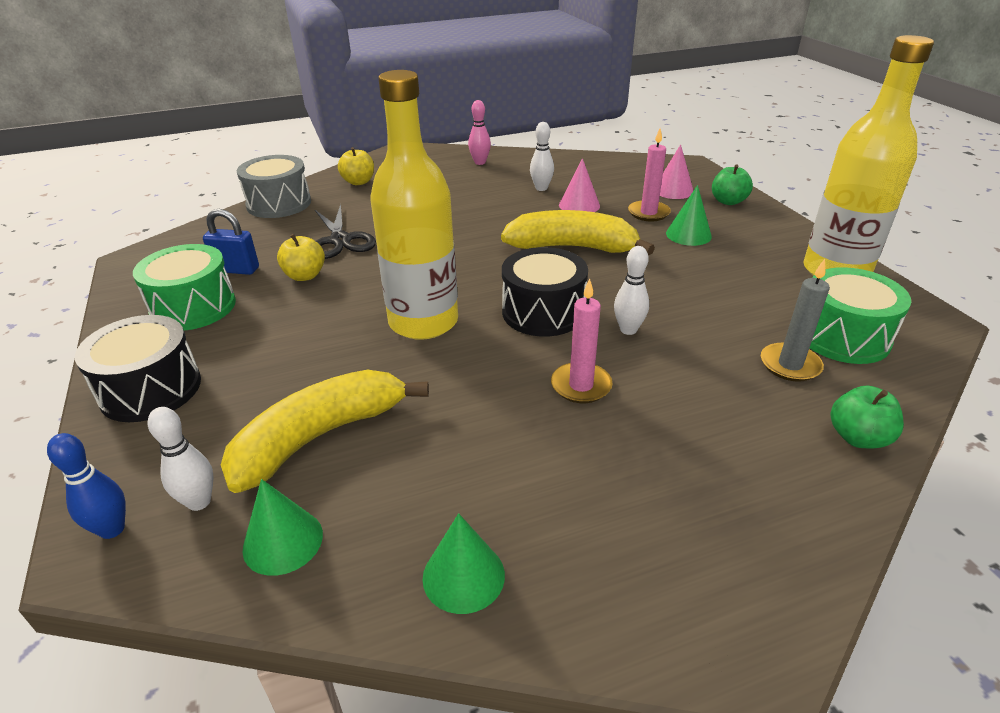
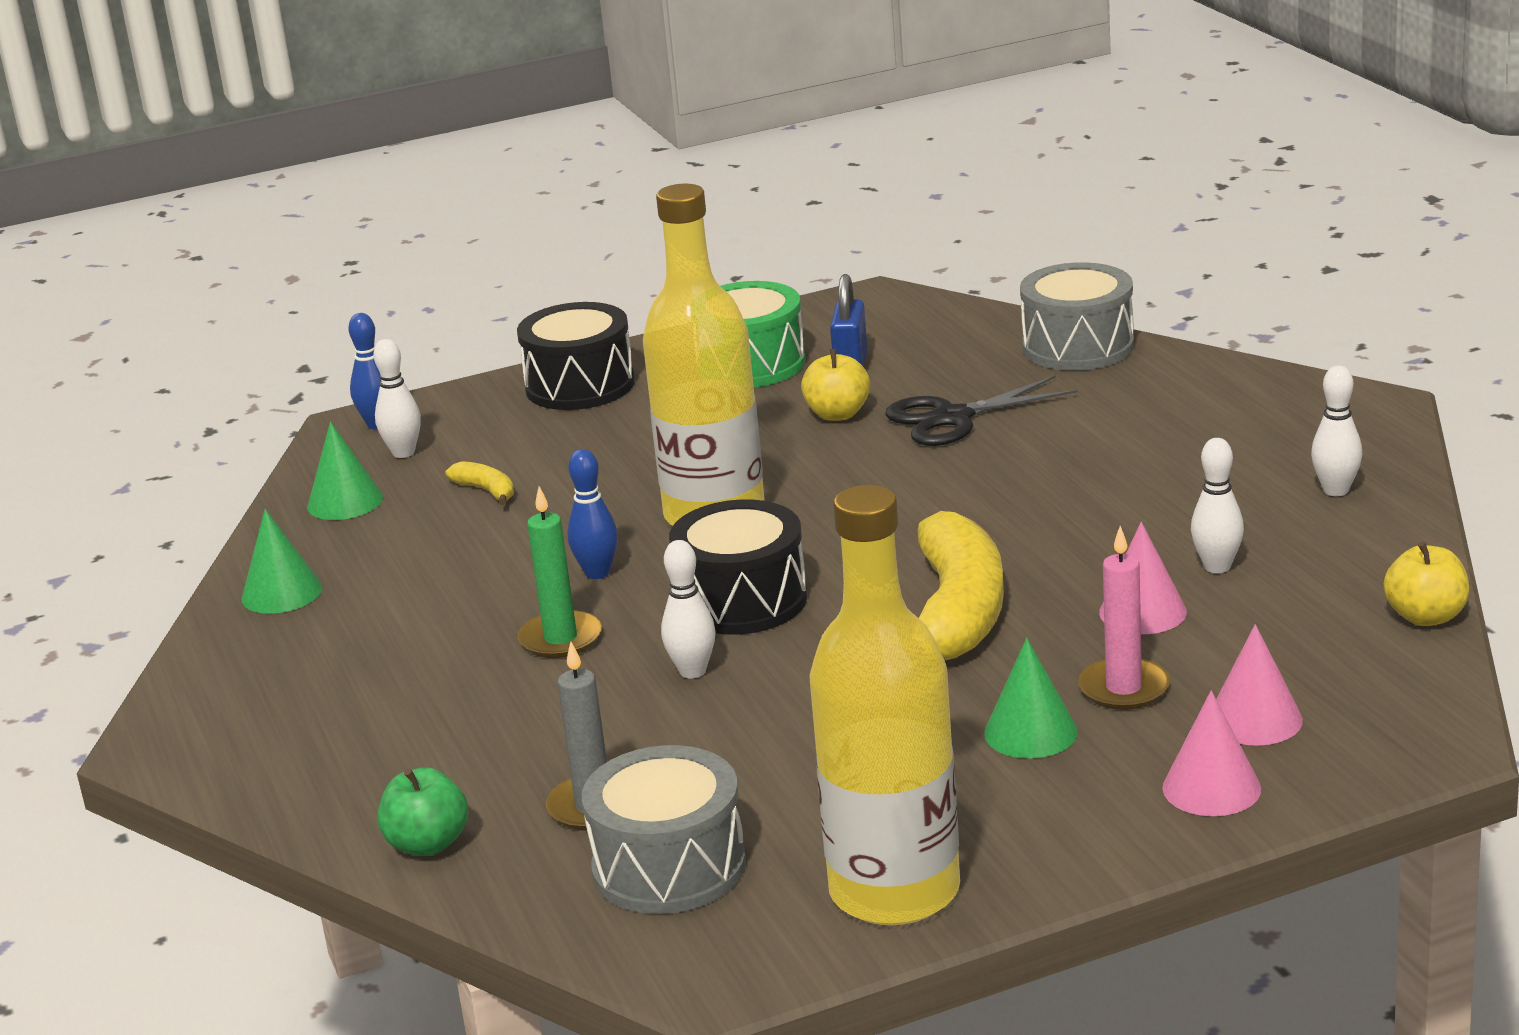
camera: 90 degrees right, 10 degrees down
(319, 437) = (486, 491): yellow banana -> yellow banana, size x0.41
(358, 182) = (1191, 391): yellow apple -> yellow apple (1426, 616)
(480, 162) = (1336, 490): pink bowling pin -> white bowling pin
(488, 371) = (597, 573): none -> blue bowling pin
(581, 385) = (560, 639): pink candle -> green candle
(728, 201) = (1211, 788): green apple -> pink cone
(842, 336) = (669, 867): green drum -> grey drum

